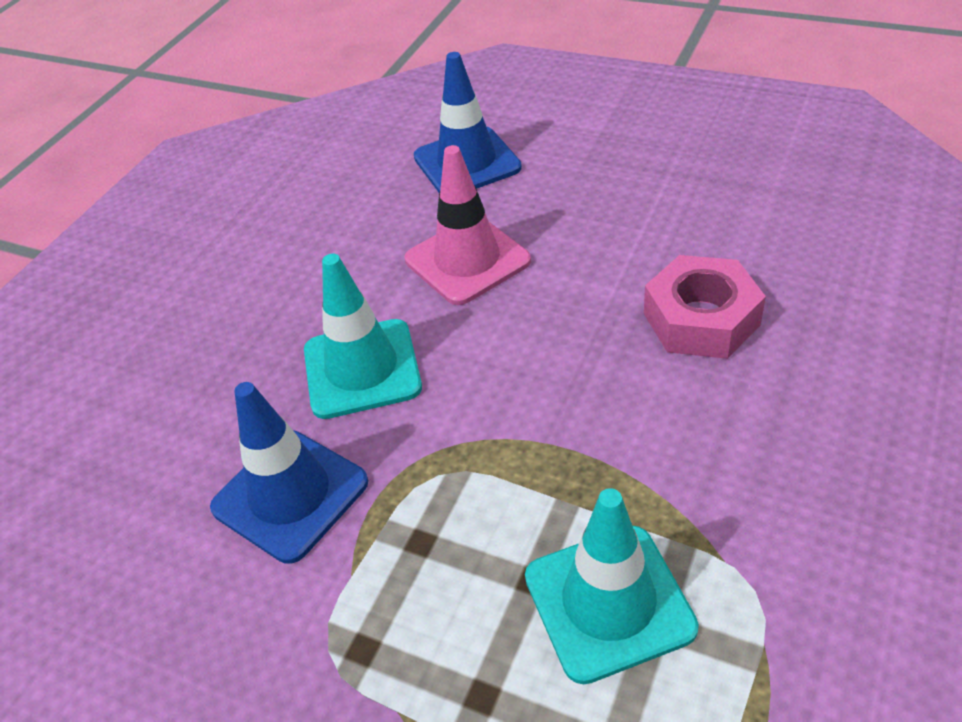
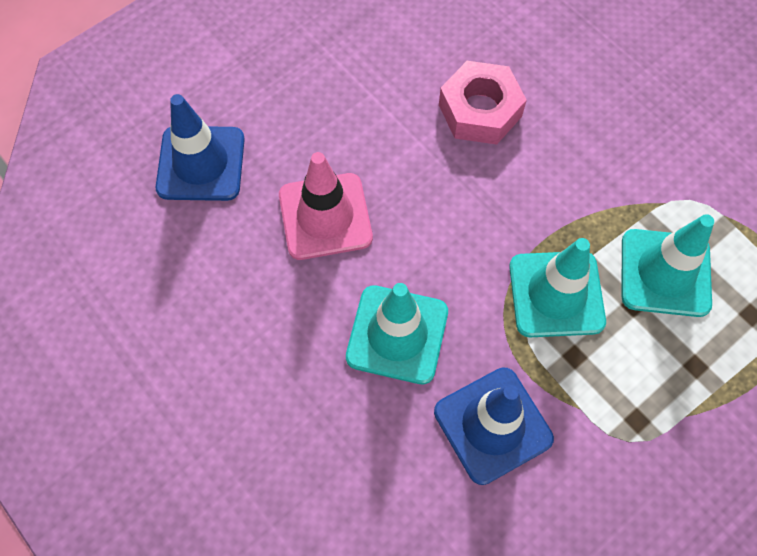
camera: 70 degrees left, 20 degrees up
(497, 490) = (556, 294): none -> turquoise traffic cone

